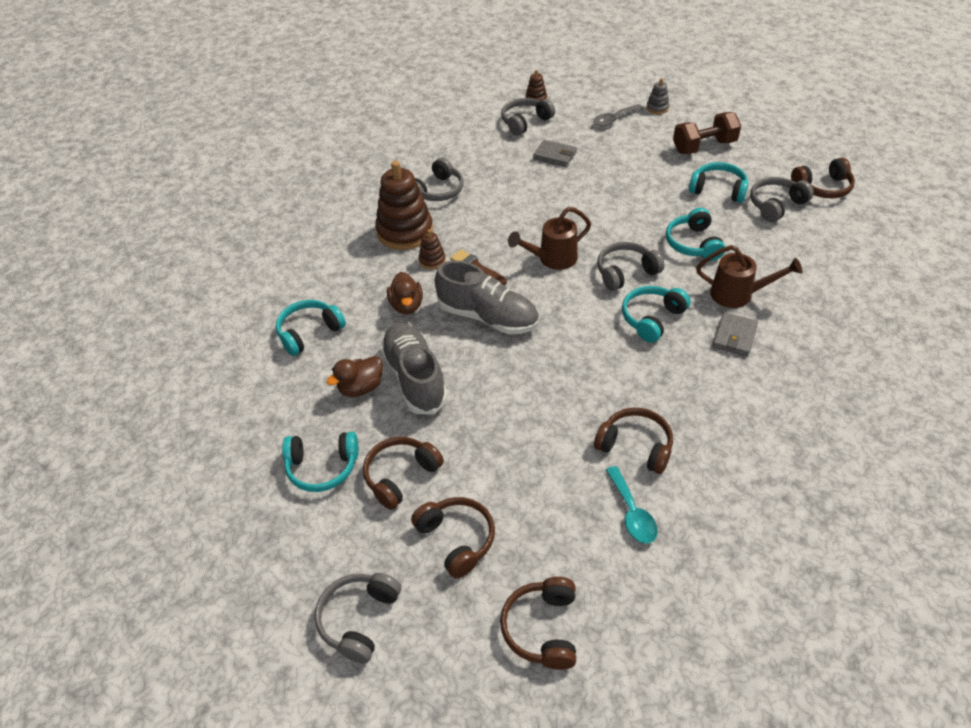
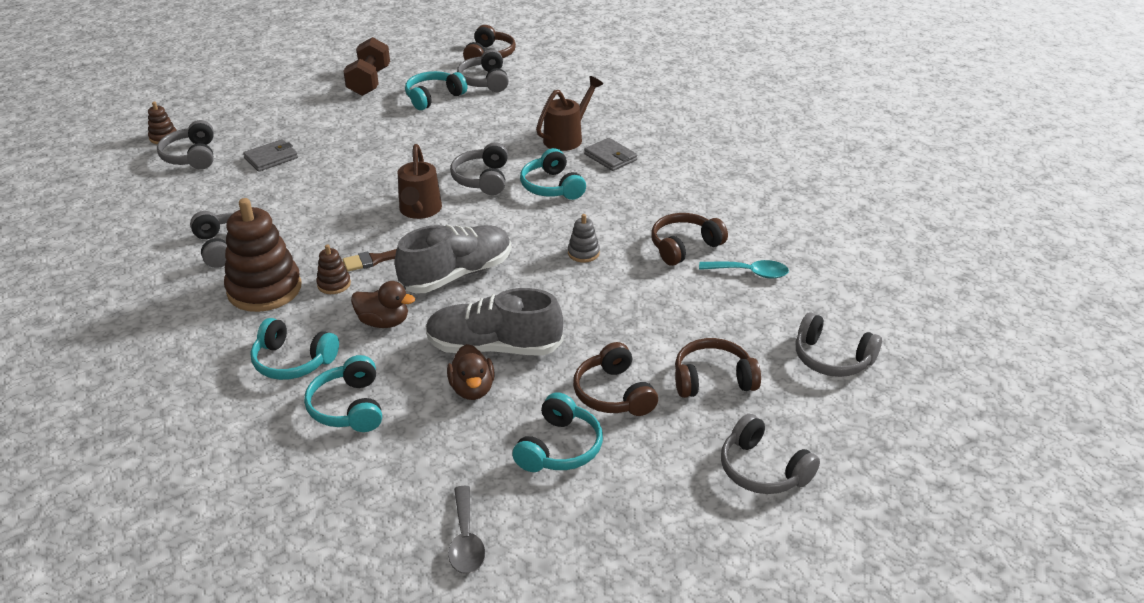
camera: 65 degrees left, 10 degrees down
(542, 628) = (832, 358): brown headphones -> grey headphones
(614, 119) = (265, 108): grey spoon -> grey spoon (466, 540)
(657, 108) = (282, 82): grey stacking toy -> grey stacking toy (583, 253)
(693, 244) = (485, 134): turquoise headphones -> turquoise headphones (293, 361)

